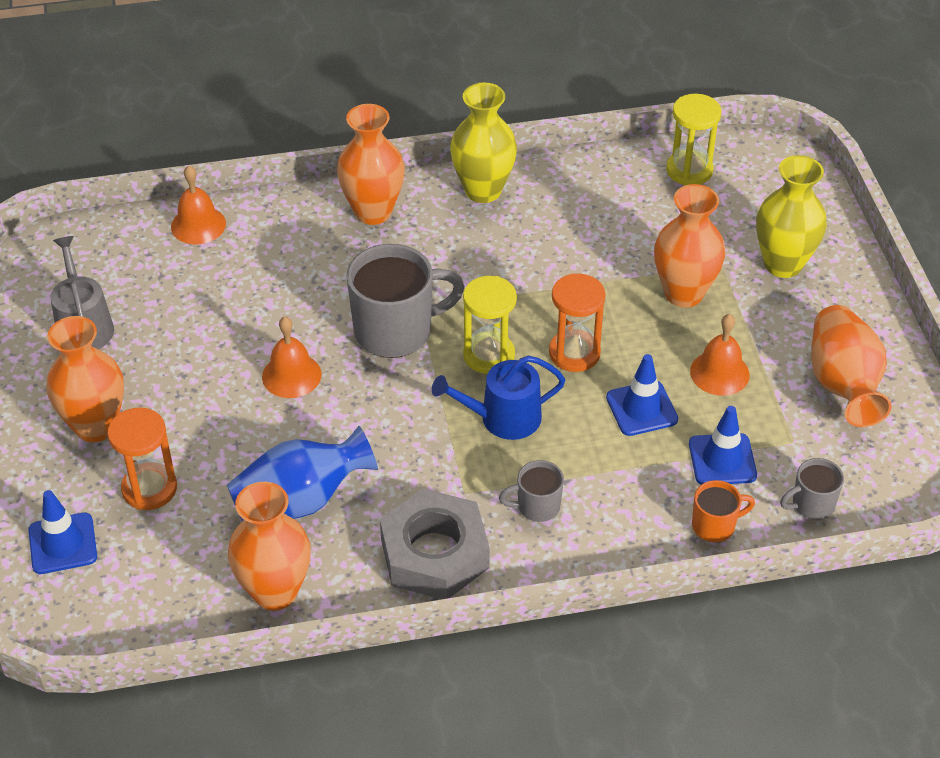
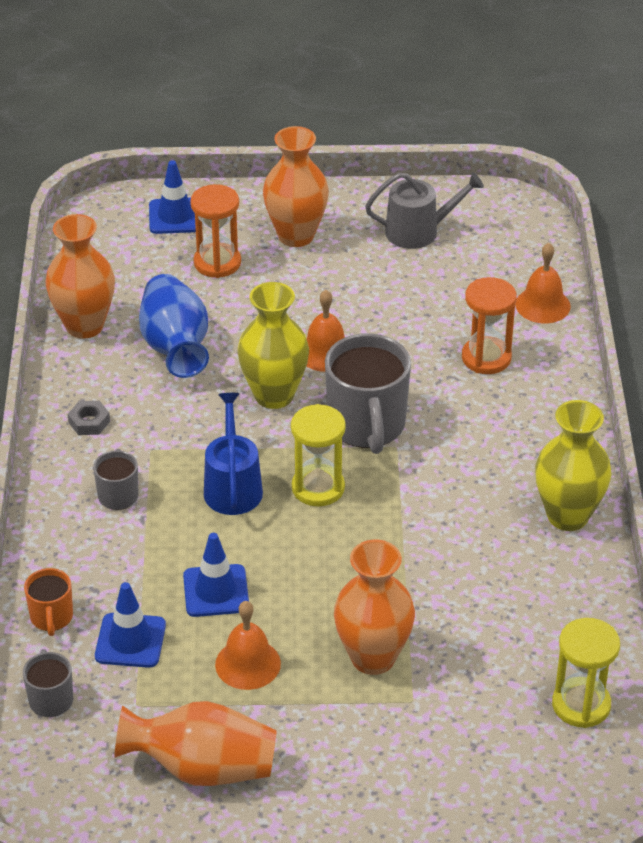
camera: 100 degrees right, 5 degrees down
(373, 212) = (544, 427): orange vase -> none
(434, 553) = (89, 422): grey nut -> grey nut, size x0.40
(574, 353) = (305, 552): orange hourglass -> orange hourglass (486, 358)
(783, 264) = (402, 759): yellow vase -> yellow vase (274, 395)

